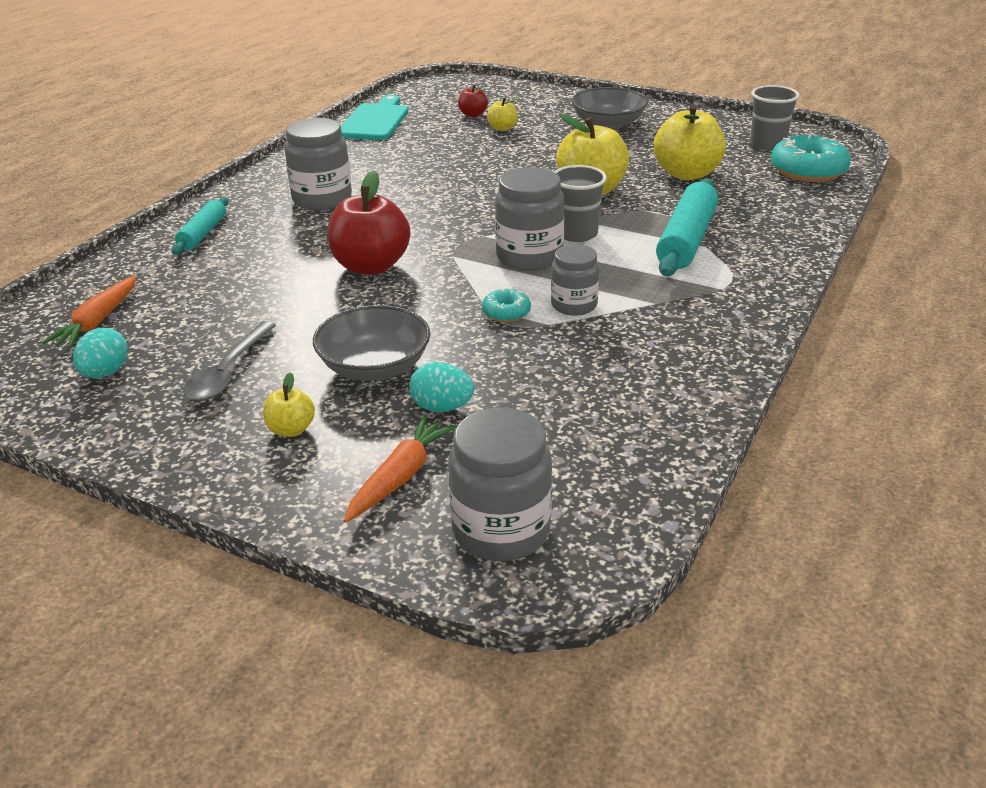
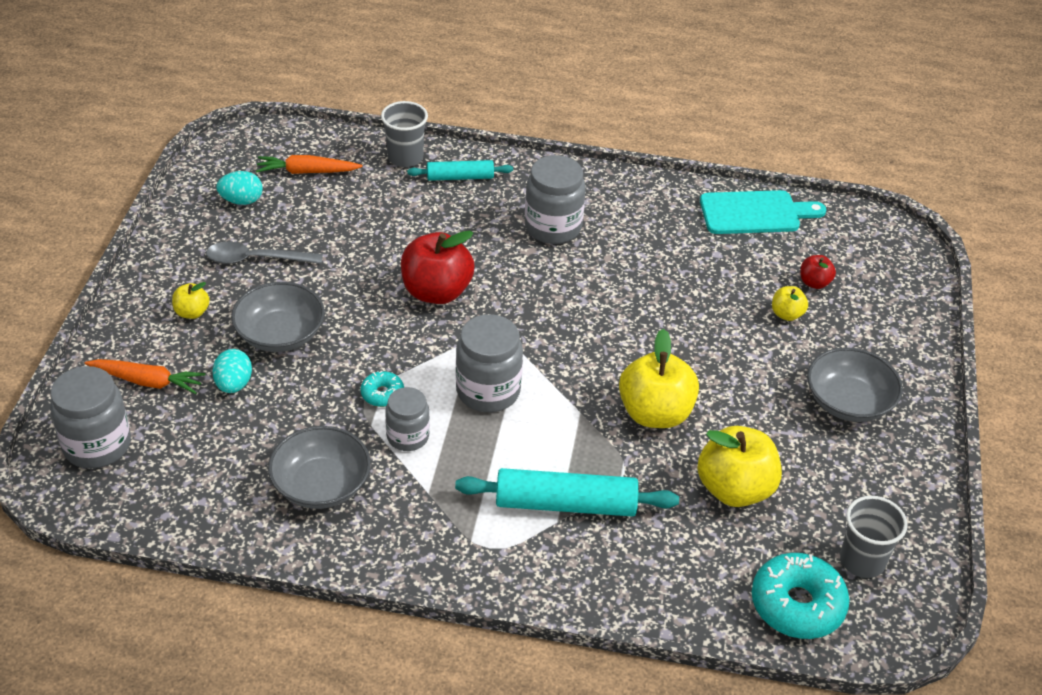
camera: 70 degrees right, 10 degrees up
(576, 234) = (548, 417): grey cup -> grey cup (405, 157)
(626, 362) = (321, 485): none -> grey bowl

